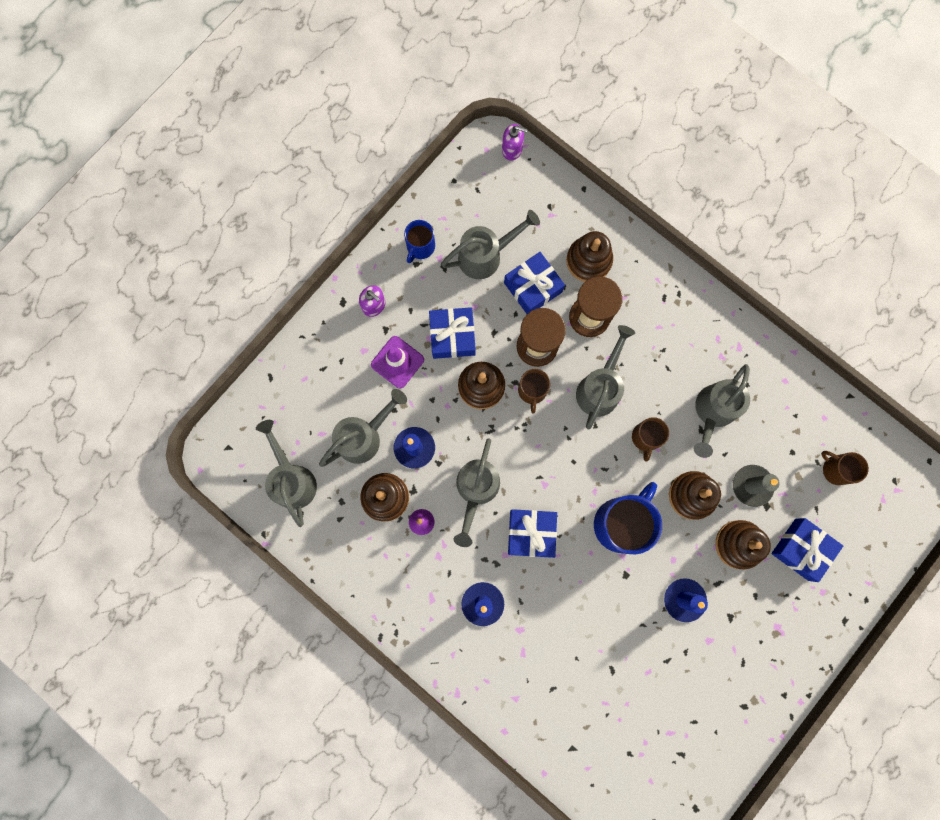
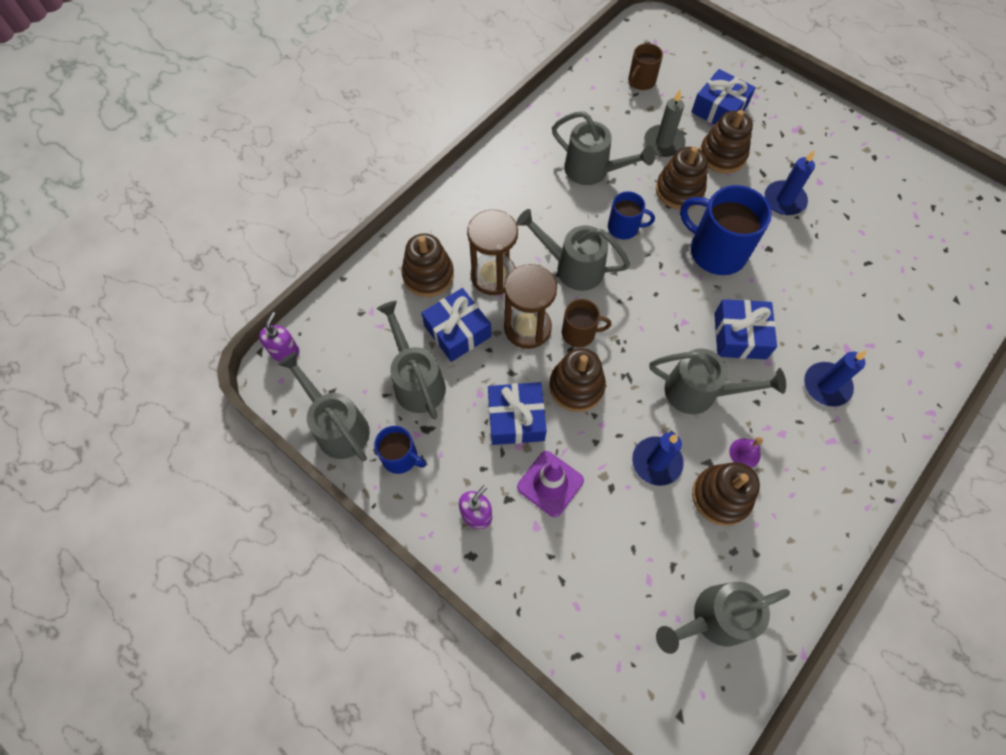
camera: 90 degrees left, 15 degrees down
(364, 437) = (648, 524): grey watering can -> grey watering can (338, 426)
(646, 438) = (624, 227): brown mug -> blue mug

